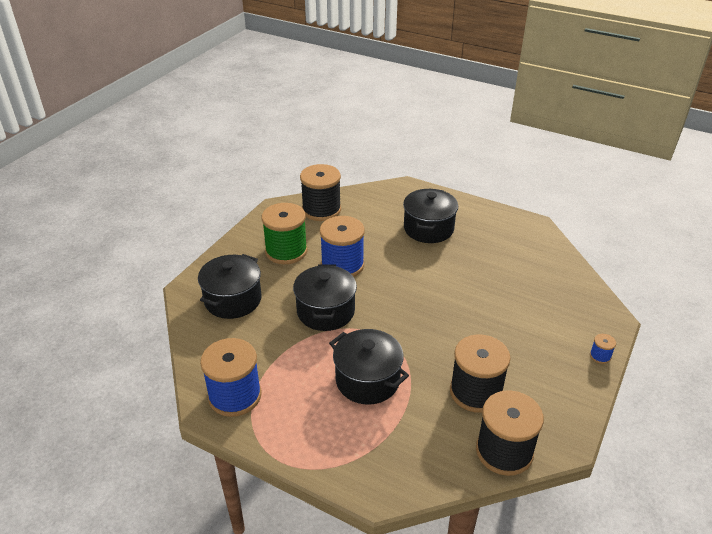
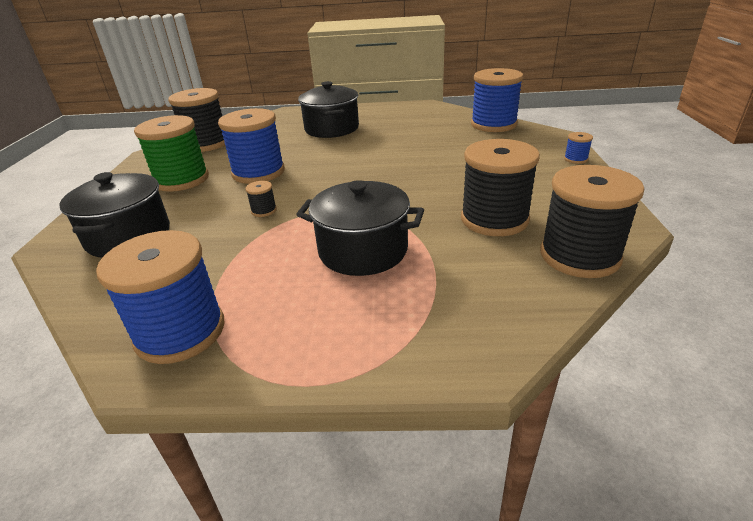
camera: 25 degrees left, 5 degrees down
(326, 311) = (264, 210): black pot -> black spool
(571, 280) = (493, 124): none -> blue spool

